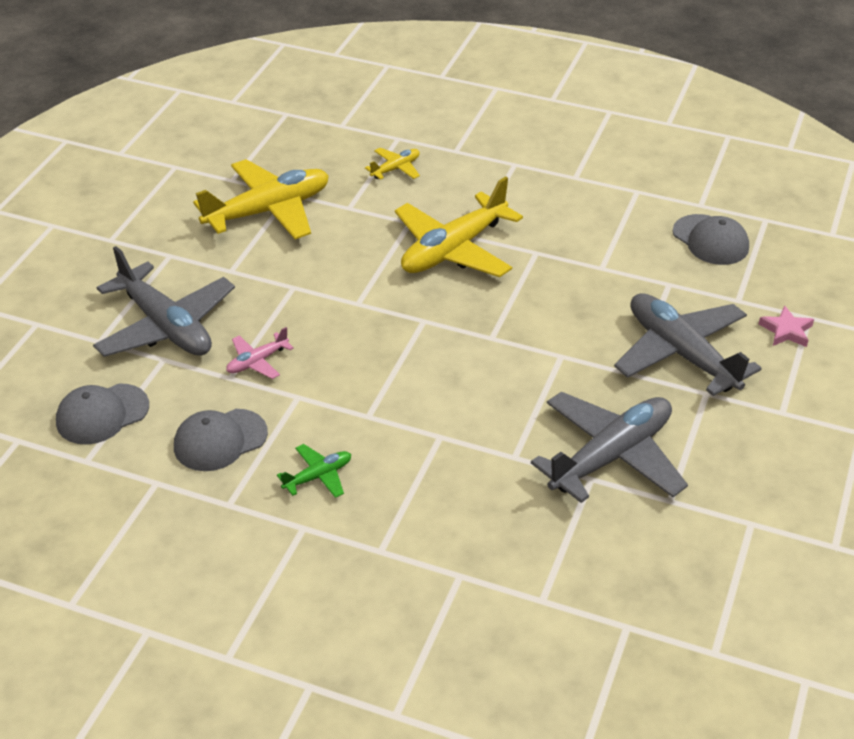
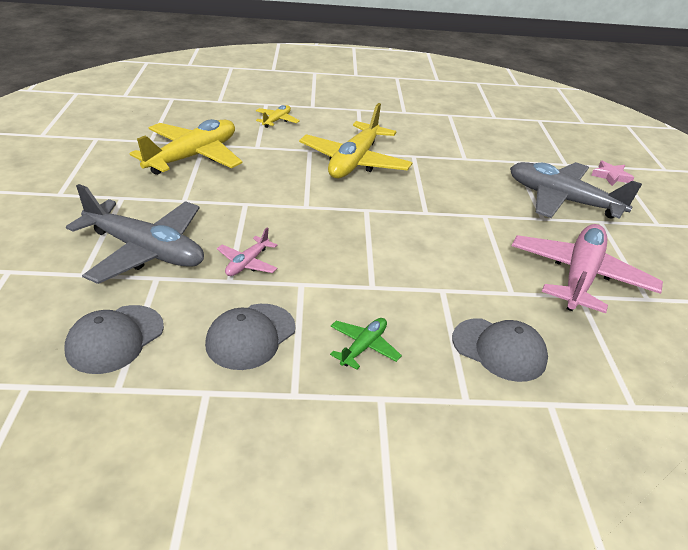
camera: 25 degrees left, 5 degrees down
(611, 456) = (580, 277): grey plane -> pink plane
(710, 240) = (518, 134): grey cap -> grey cap (499, 349)

